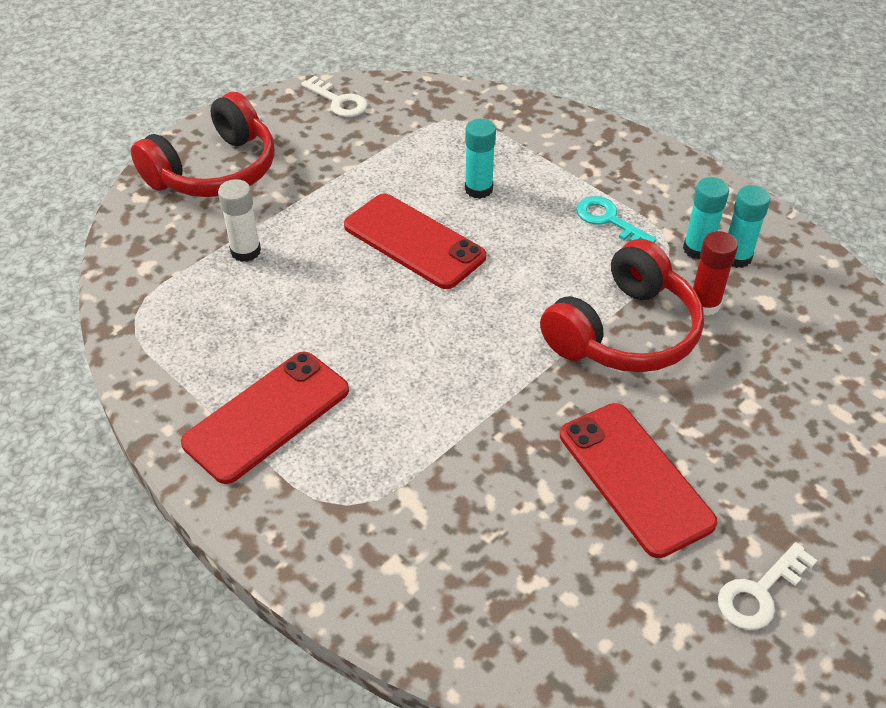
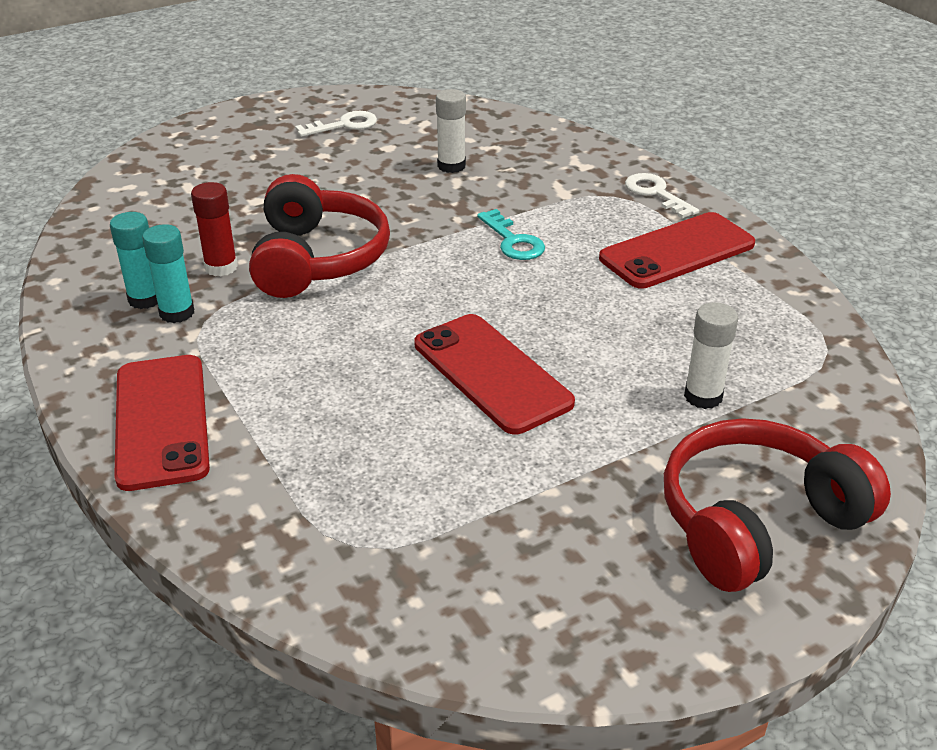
camera: 165 degrees left, 10 degrees down
(338, 101) = (540, 626): white key -> white key (656, 193)
(478, 189) = (380, 423): turquoise glue stick -> none
(565, 523) = (451, 166): none -> white glue stick
(609, 220) = (246, 358): turquoise key -> turquoise key (513, 241)
(624, 332) = (317, 259): red headphones -> red headphones turned 120 degrees clockwise
(634, 478) = (384, 178): red phone -> red phone (162, 421)

